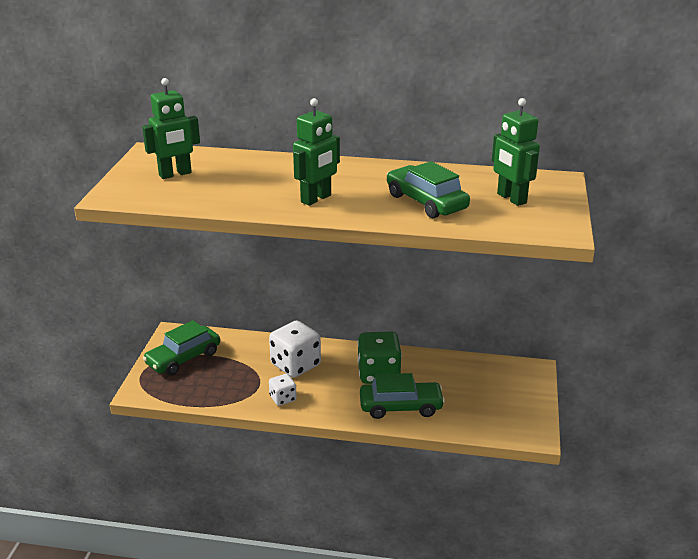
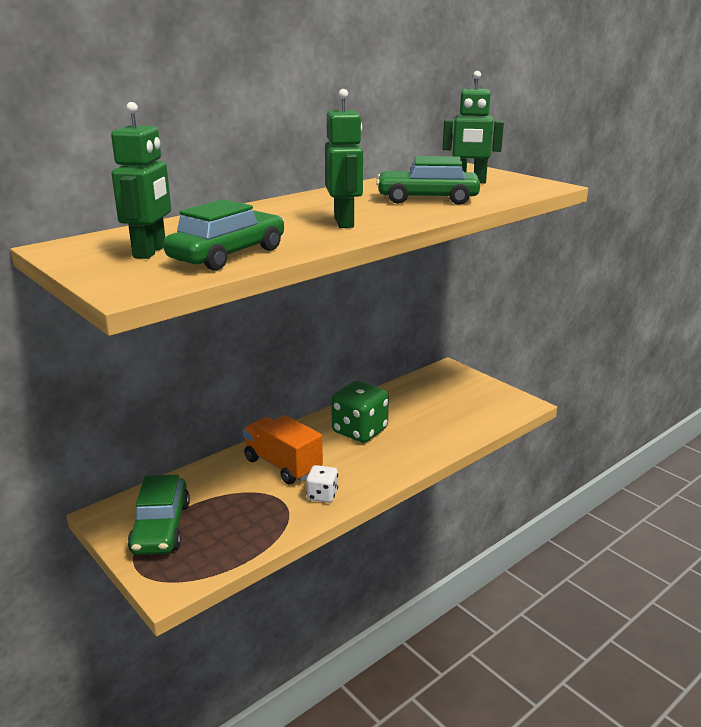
camera: 50 degrees left, 5 degrees down
(295, 365) = (282, 465): white dice -> orange truck
(401, 407) = (418, 441): green car -> green car (228, 255)

